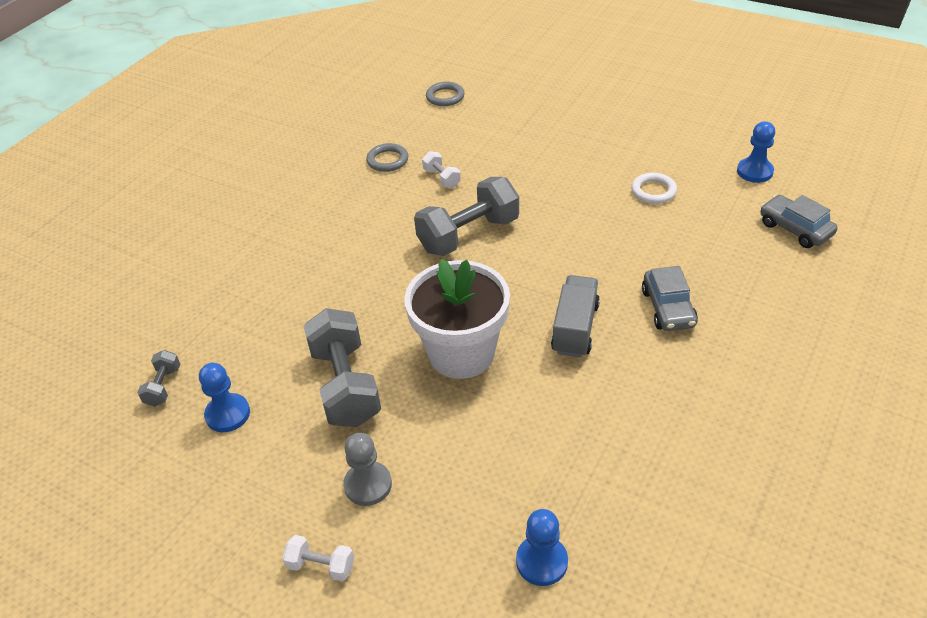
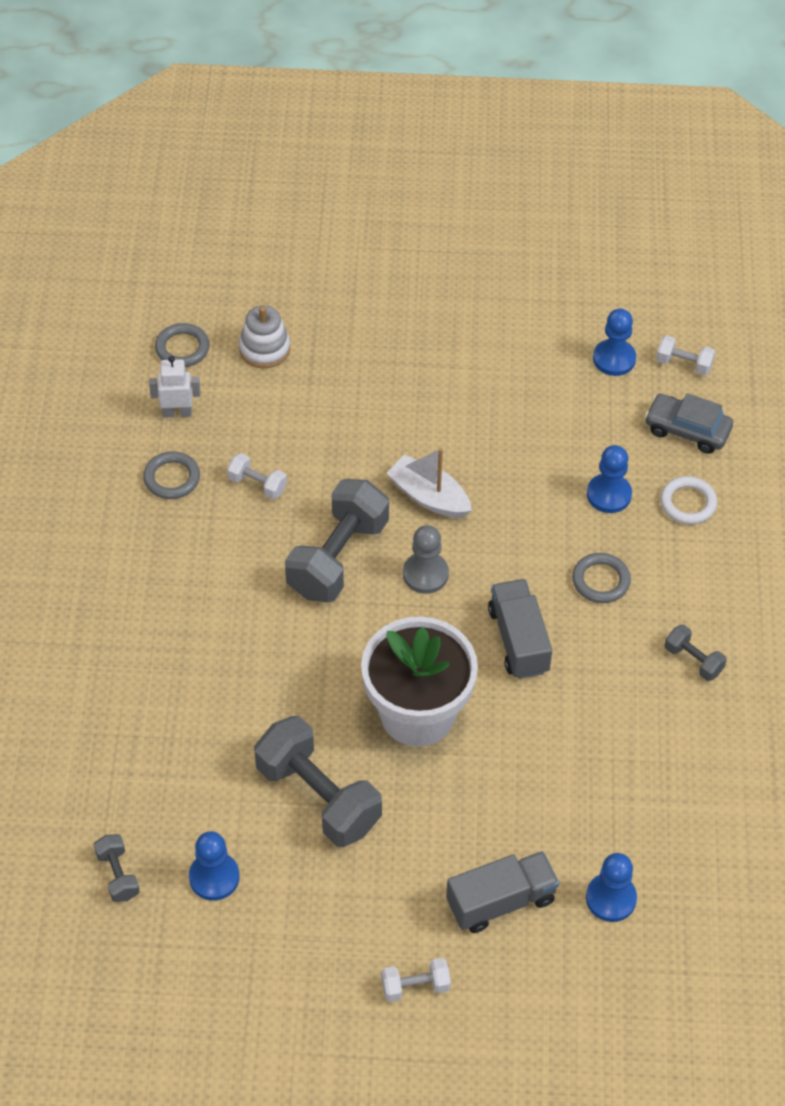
camera: 30 degrees left, 10 degrees up
(368, 485) = (409, 892): grey pawn -> grey pawn (425, 574)
(417, 128) = (177, 412): none -> white robot
(440, 523) = (500, 901): none -> grey truck
(498, 109) = (264, 349): none -> white stacking toy
(560, 217) = (429, 496): none -> white boat
(653, 191) = (515, 424): white ring -> white ring (688, 503)
(668, 308) = (600, 580): grey car -> grey ring
(706, 253) = (609, 494): none -> blue pawn
(722, 391) = (693, 660): none -> grey dumbbell
(812, 188) = (683, 364): none -> white dumbbell

